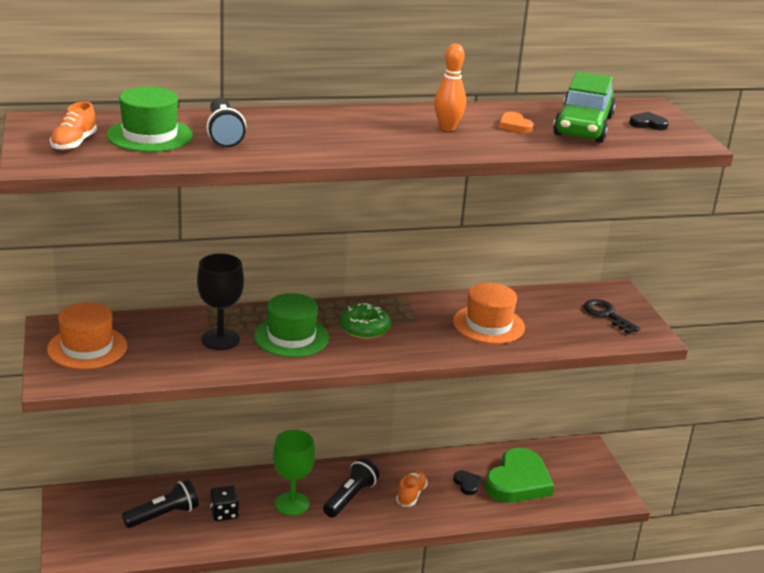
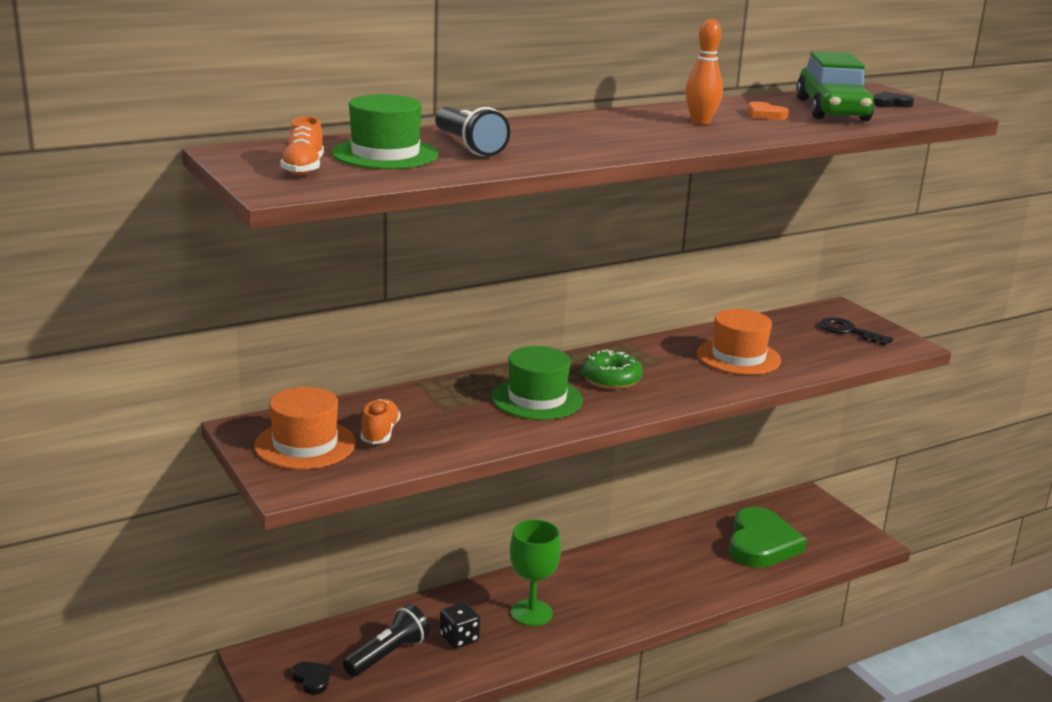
camera: 15 degrees left, 5 degrees down
(220, 339) = (458, 413): black goblet -> none
(350, 497) = (592, 594): black flashlight -> none
(411, 495) = (657, 579): orange shoe -> orange shoe (380, 433)
(467, 484) = (710, 556): black heart -> black heart (312, 679)

